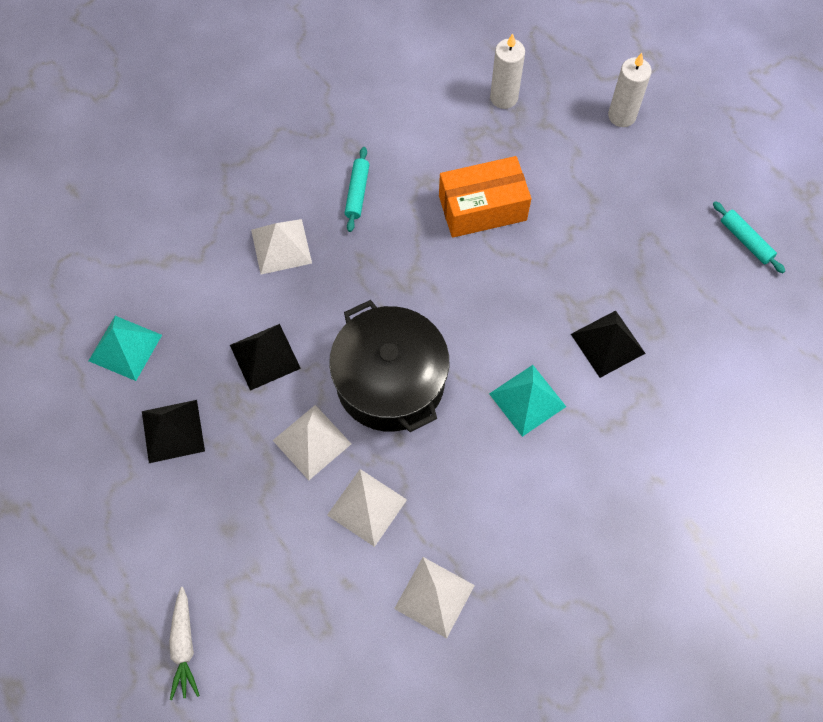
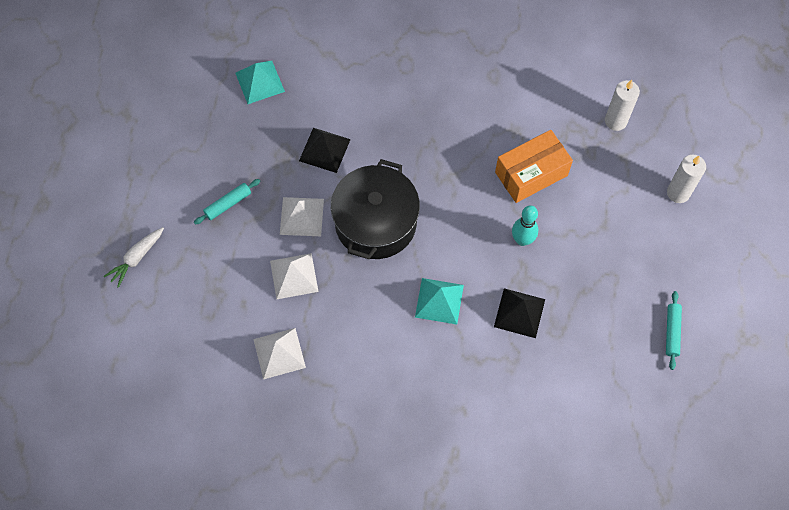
camera: 45 degrees right, 0 degrees up
(173, 431) = (239, 147): black pyramid -> none
(281, 246) = (395, 98): white pyramid -> none
(357, 193) = (468, 104): turquoise rolling pin -> turquoise rolling pin (228, 204)
(482, 208) = (531, 174): orange box -> orange box turned 60 degrees counterclockwise
(539, 275) = (522, 240): none -> turquoise bowling pin

